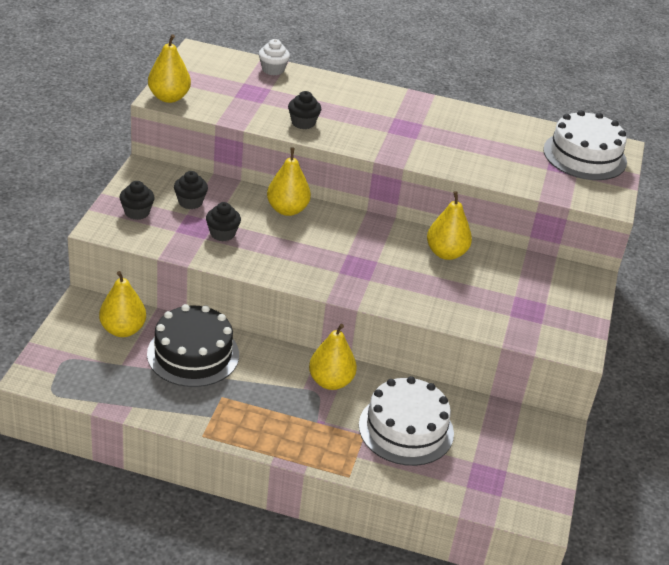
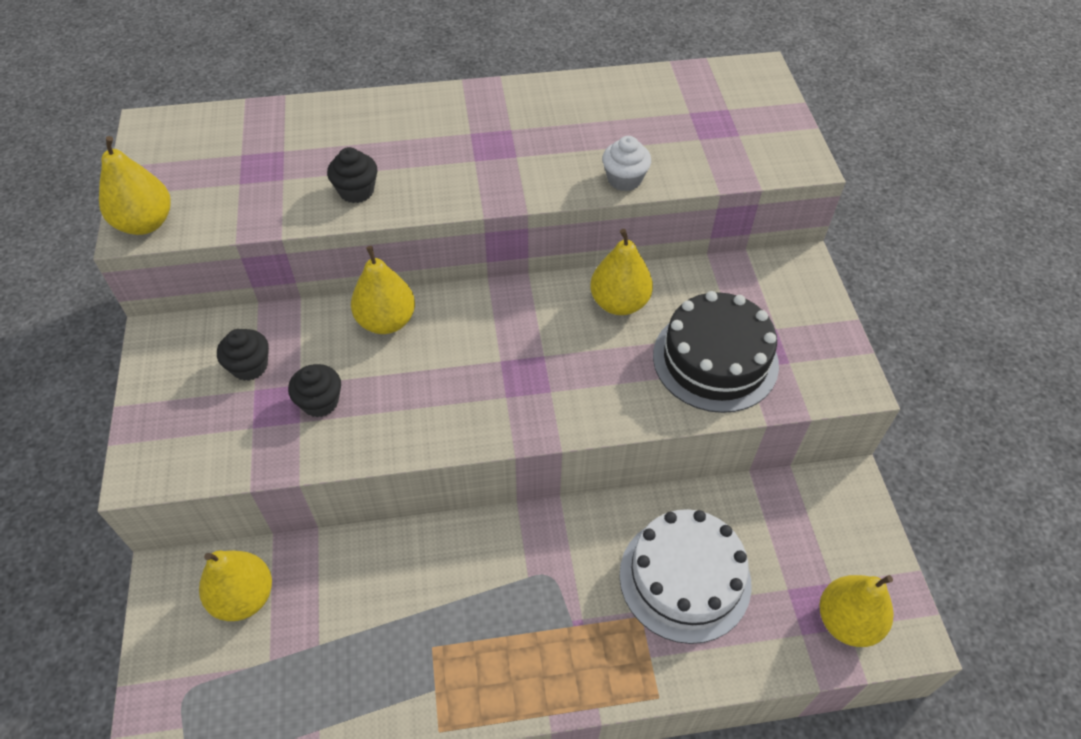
camera: 20 degrees left, 15 degrees up
(137, 212) = (182, 419): black cupcake -> none
(193, 354) = (359, 592): black cake -> black cake (715, 360)
(273, 69) = (270, 117): white cupcake -> white cupcake (624, 179)
(330, 382) = (556, 548): yellow pear -> yellow pear (847, 621)
(584, 156) = (729, 100): white cake -> none

